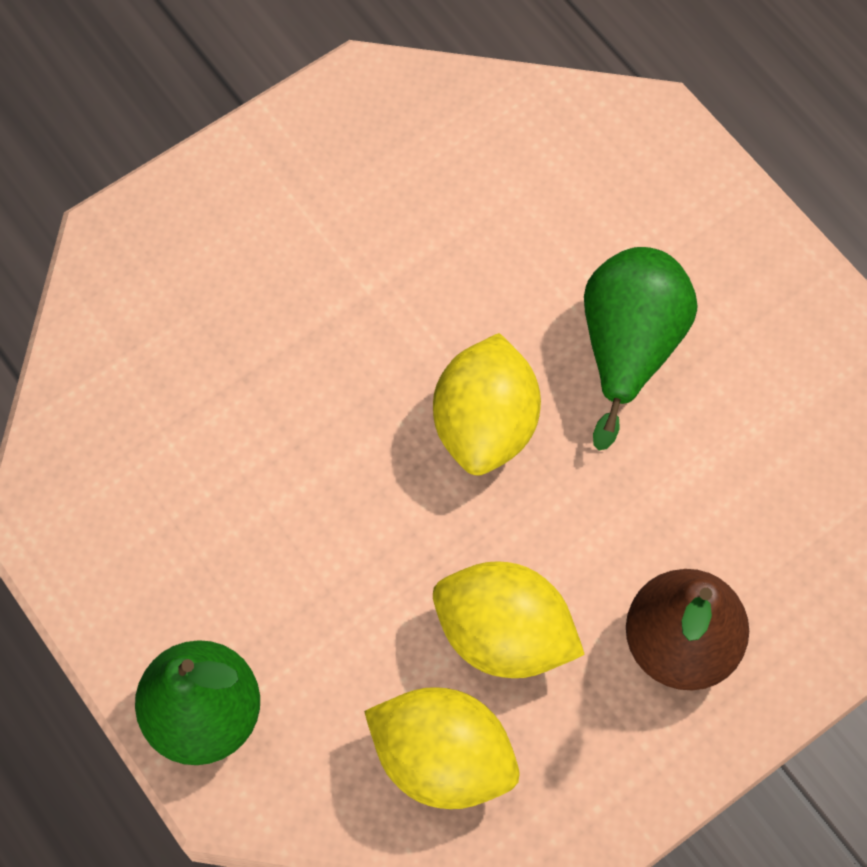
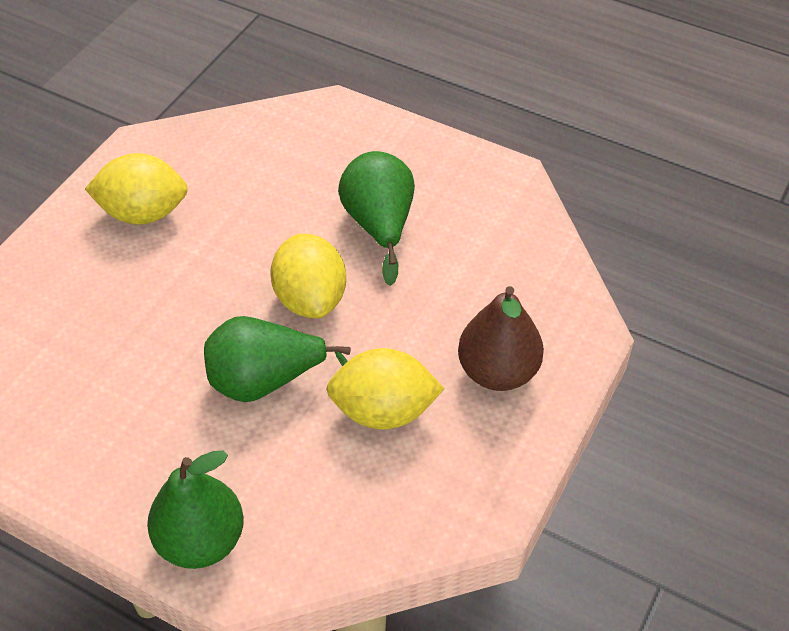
camera: 25 degrees left, 15 degrees down
(375, 525) = (266, 380): none -> green pear
(442, 759) = (380, 499): yellow lemon -> yellow lemon (143, 213)

